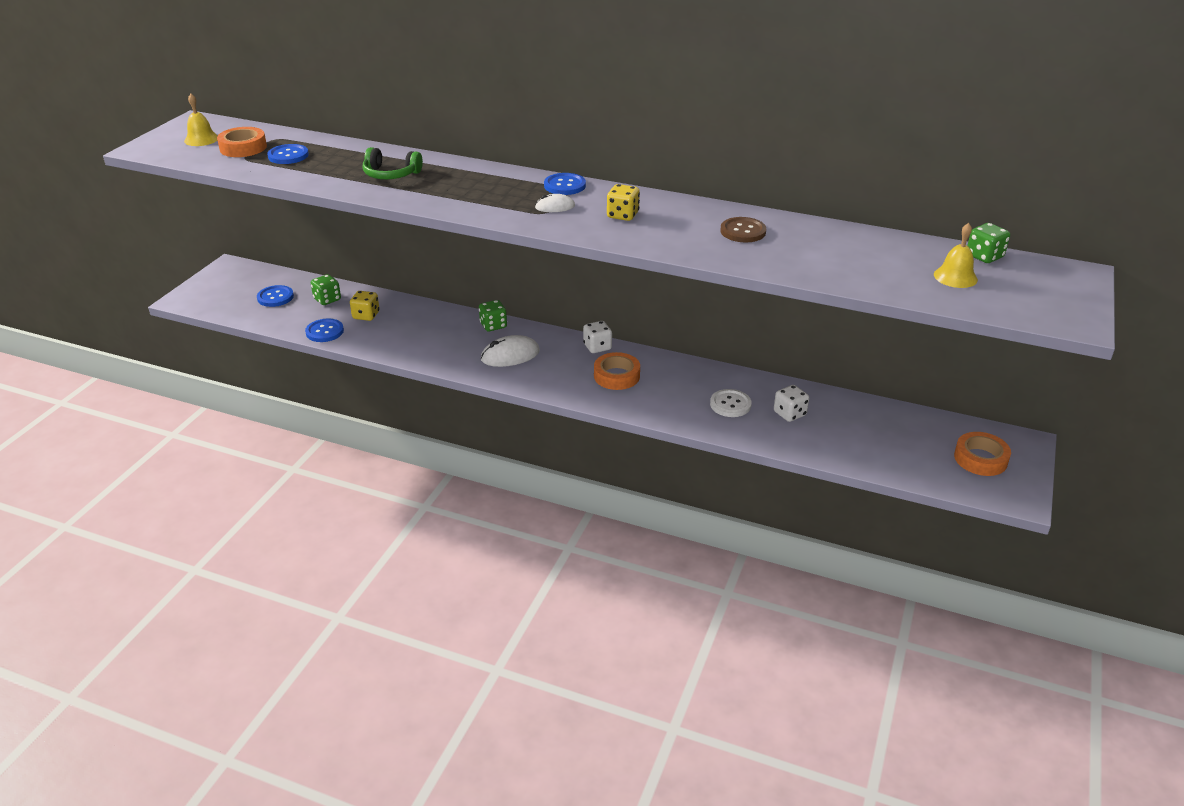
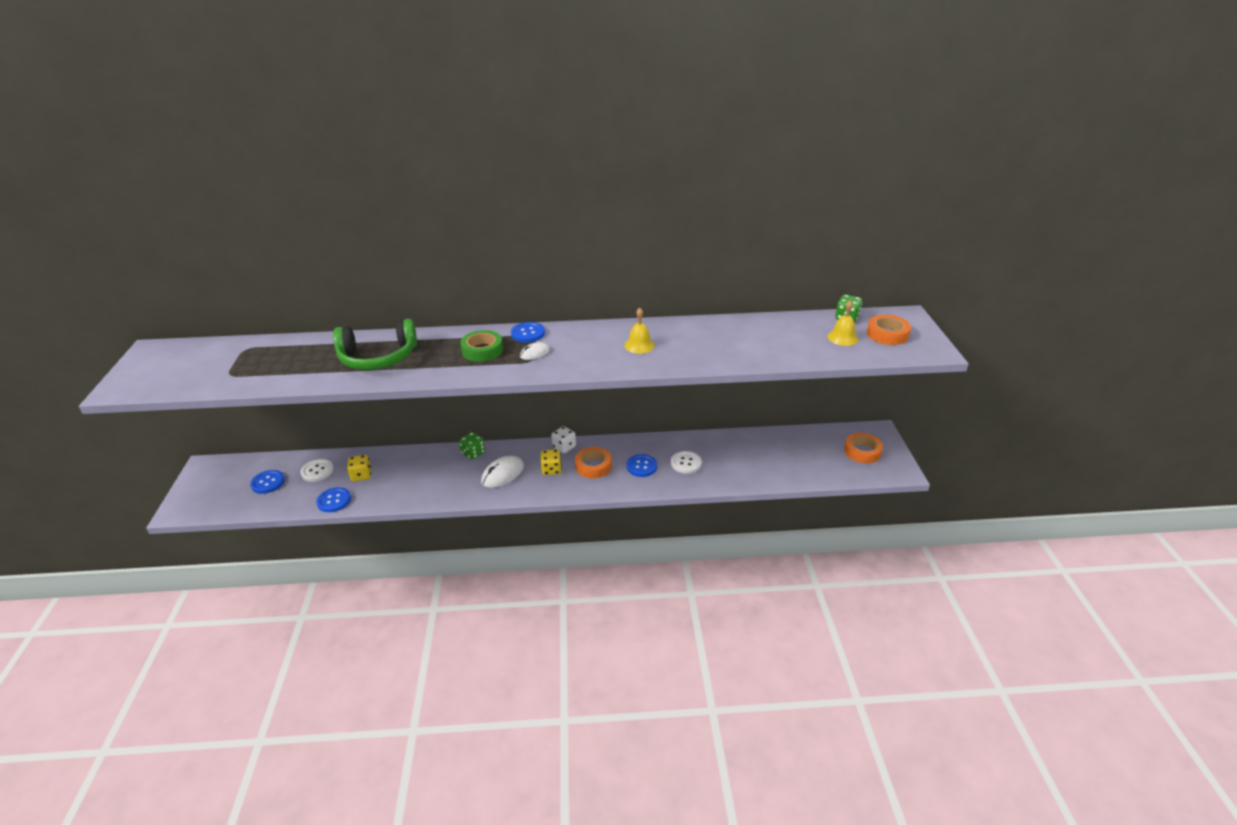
camera: 25 degrees left, 0 degrees up
(201, 139) = (172, 366): yellow bell -> yellow bell (639, 345)
(243, 148) = (221, 365): orange tape -> orange tape (887, 334)
(288, 156) = (271, 362): blue button -> blue button (641, 466)
(327, 299) = (317, 471): green dice -> white button
(391, 174) = (378, 358): green headphones -> green headphones, size x1.62
(501, 191) = (482, 350): none -> green tape
(622, 215) = (591, 347): yellow dice -> yellow dice (551, 470)
(743, 231) = (684, 339): brown button -> none
(789, 414) = (728, 457): white dice -> none

